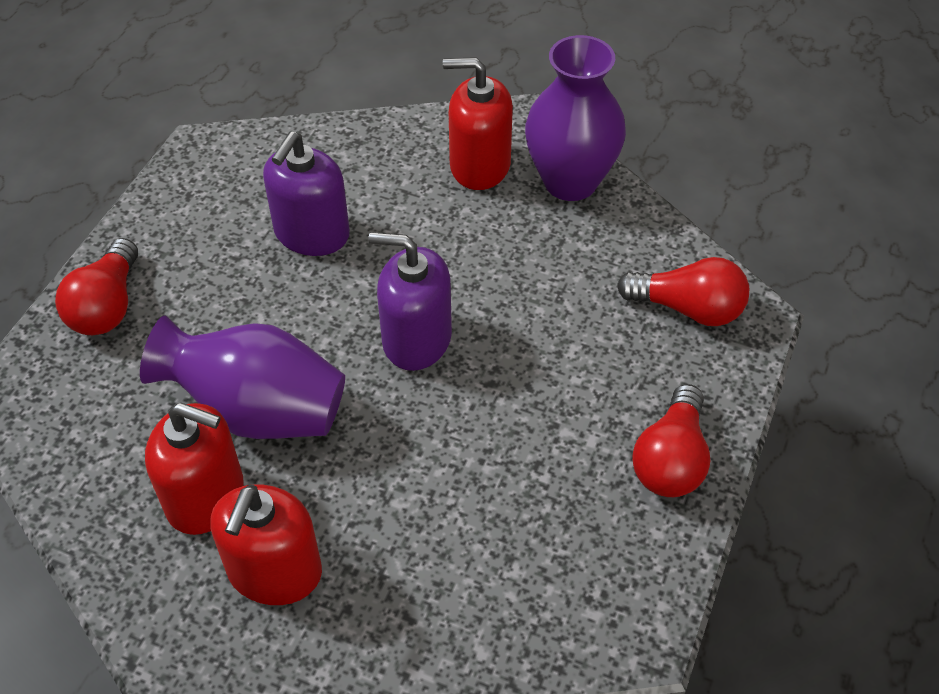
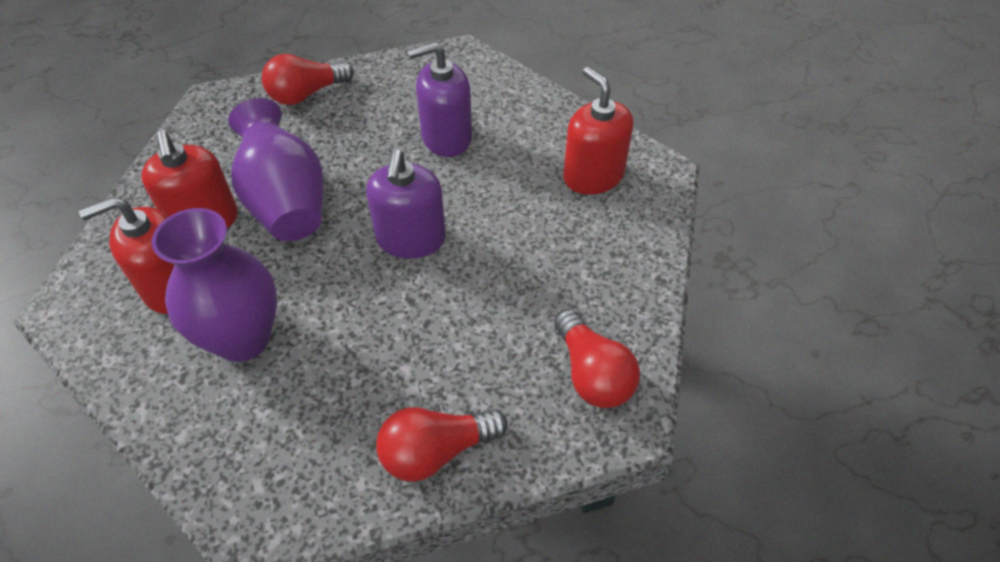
camera: 50 degrees right, 0 degrees up
(416, 339) = (411, 239): purple soap dispenser -> purple soap dispenser turned 150 degrees counterclockwise
(570, 181) = (635, 230): purple vase -> purple vase (243, 338)

